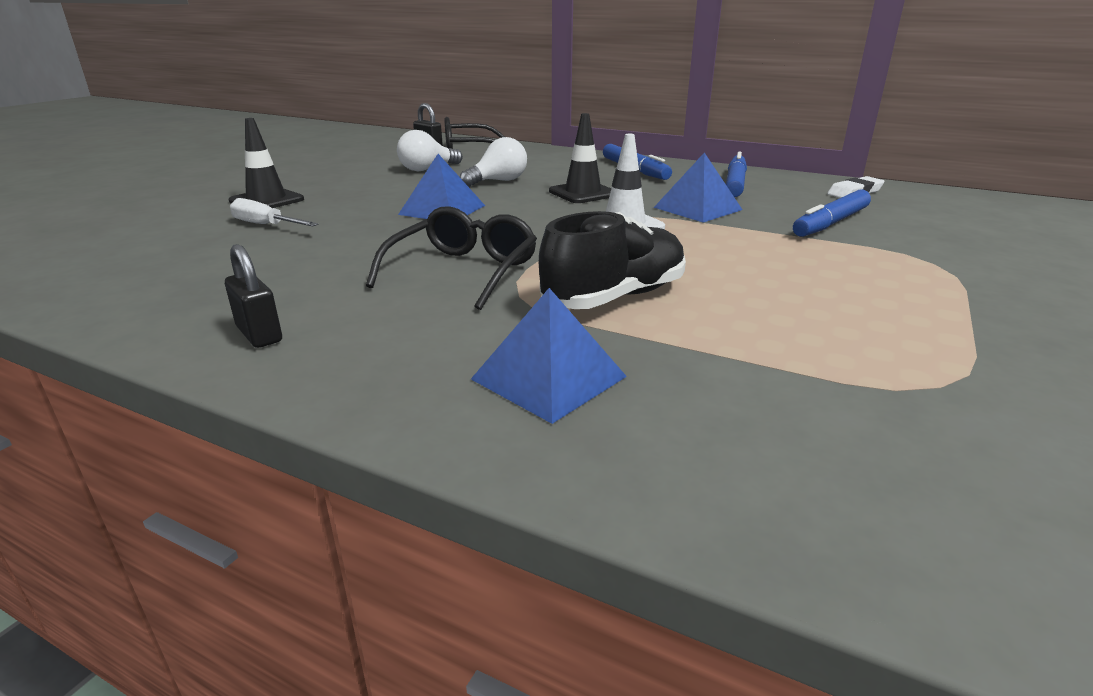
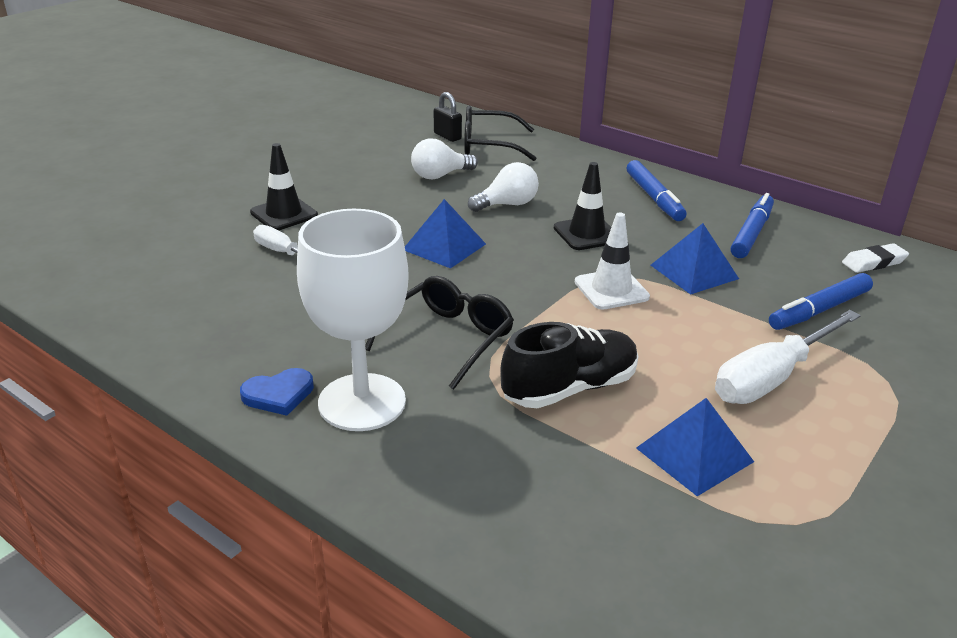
camera: 10 degrees right, 5 degrees up
(259, 334) = (278, 394): black padlock -> blue heart
(369, 331) = (362, 402): none -> white goblet
(549, 377) = (490, 470): blue pyramid -> blue pyramid (694, 454)
(822, 270) = (772, 377): none -> white screwdriver

